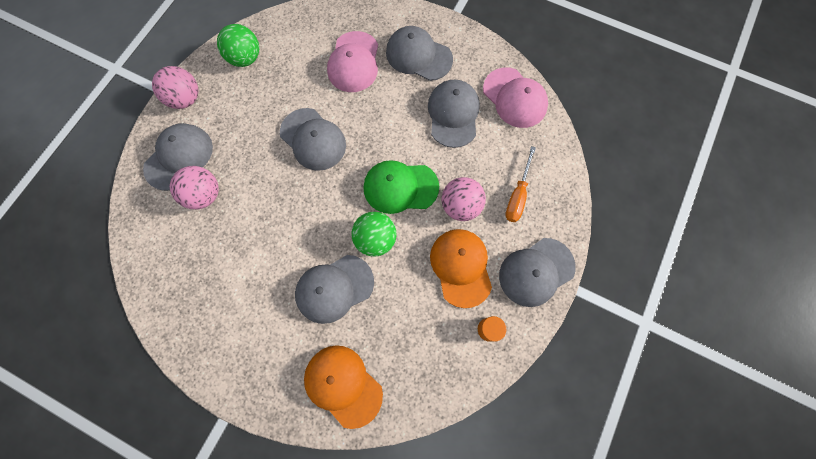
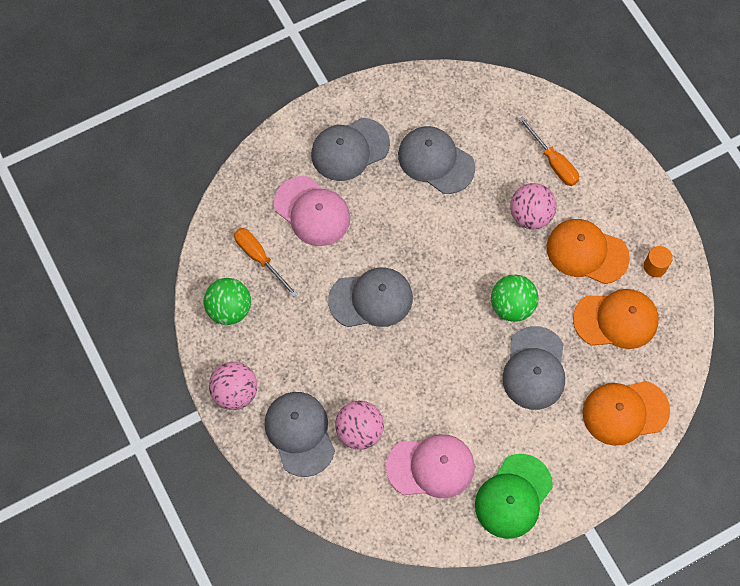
camera: 55 degrees left, 5 degrees down
(296, 53) = (259, 258): none -> orange screwdriver
(400, 187) = (476, 253): green cap -> green cap (513, 496)
(419, 327) = (616, 320): none -> orange cap
(514, 98) = (457, 98): pink cap -> pink cap (431, 467)
(536, 272) = (632, 196): grey cap -> none

